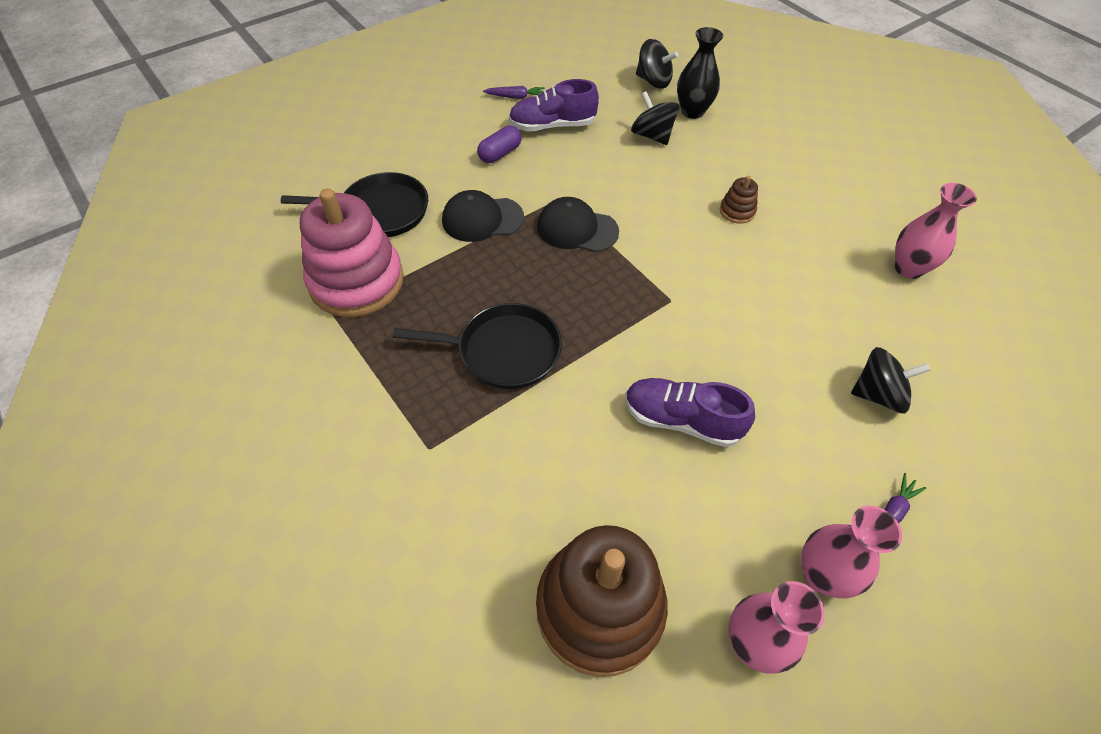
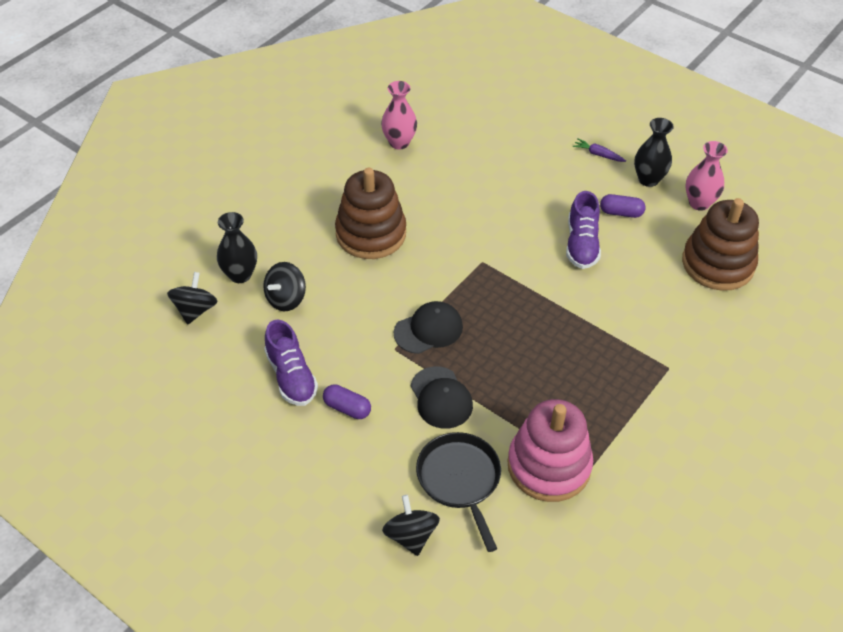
camera: 105 degrees left, 5 degrees down
(504, 351) = (572, 347): black pan -> none
(515, 97) = (250, 418): purple carrot -> none
(577, 229) = (428, 330): black cap -> black cap turned 120 degrees counterclockwise
(737, 211) = (371, 234): brown stacking toy -> brown stacking toy, size x2.40
(742, 499) = (621, 213): none -> purple capsule
(821, 575) = (648, 179): pink vase -> black vase
(878, 394) = (517, 158): black spinning top -> black spinning top (411, 535)

